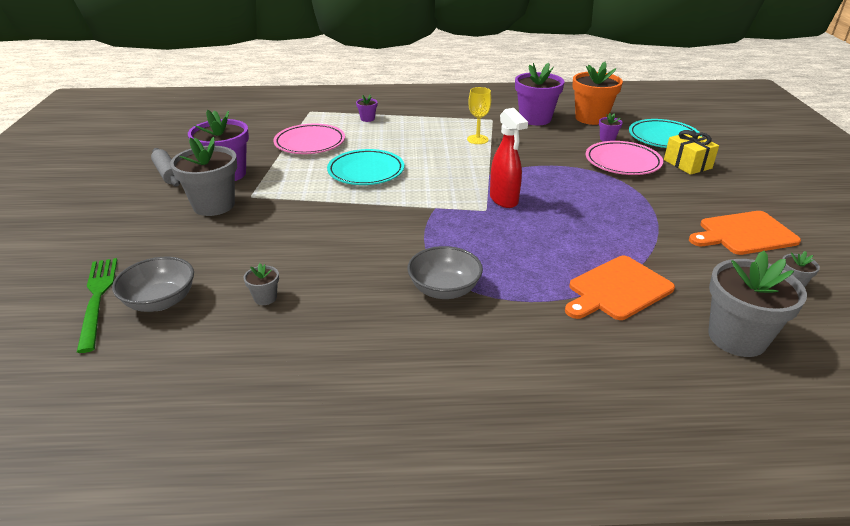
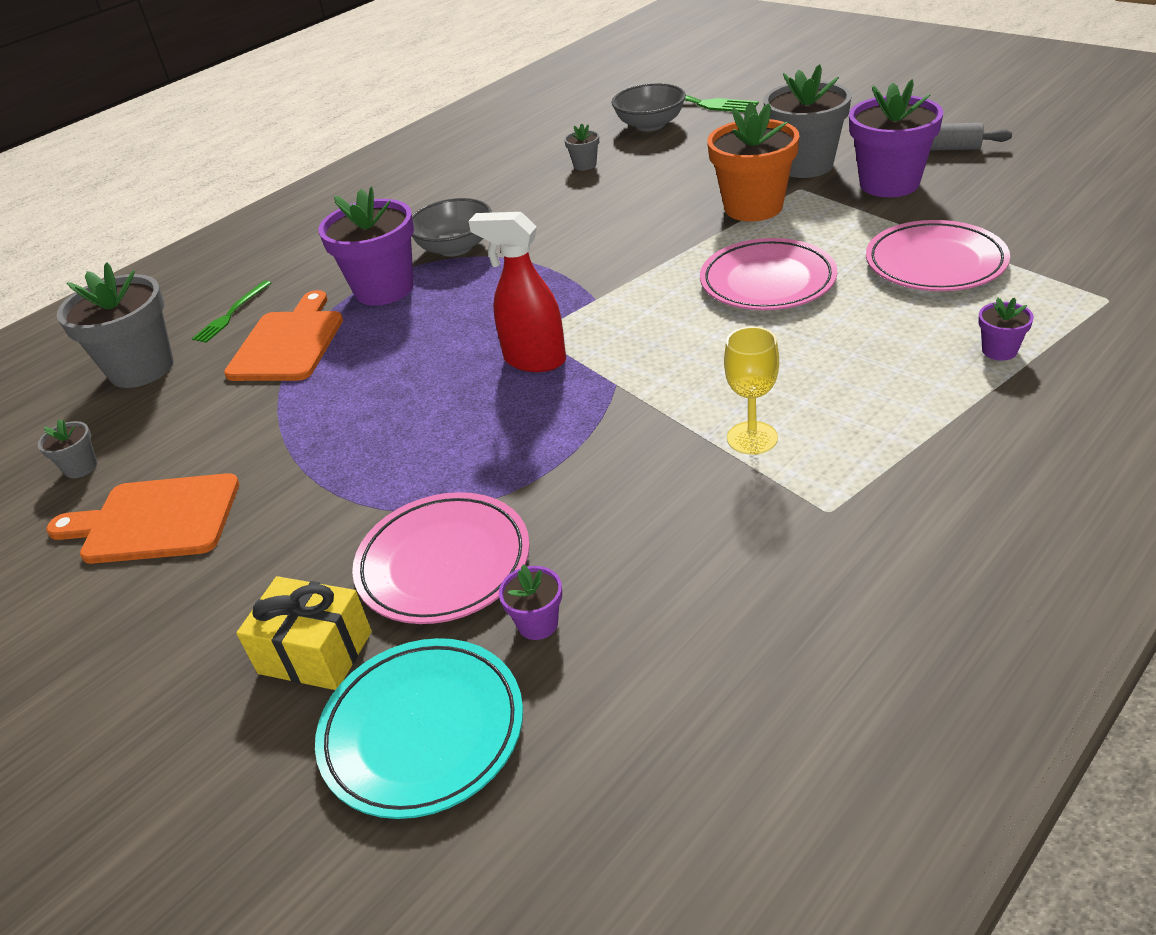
camera: 140 degrees right, 5 degrees up
(366, 171) = (767, 282): turquoise plate -> pink plate
(535, 119) = (760, 583): purple flower pot -> purple flower pot (384, 289)
(591, 118) = (657, 691): orange flower pot -> orange flower pot (753, 207)
(644, 344) = (231, 314): none -> green fork
(744, 234) = (155, 520): orange cutting board -> orange cutting board turned 120 degrees counterclockwise

